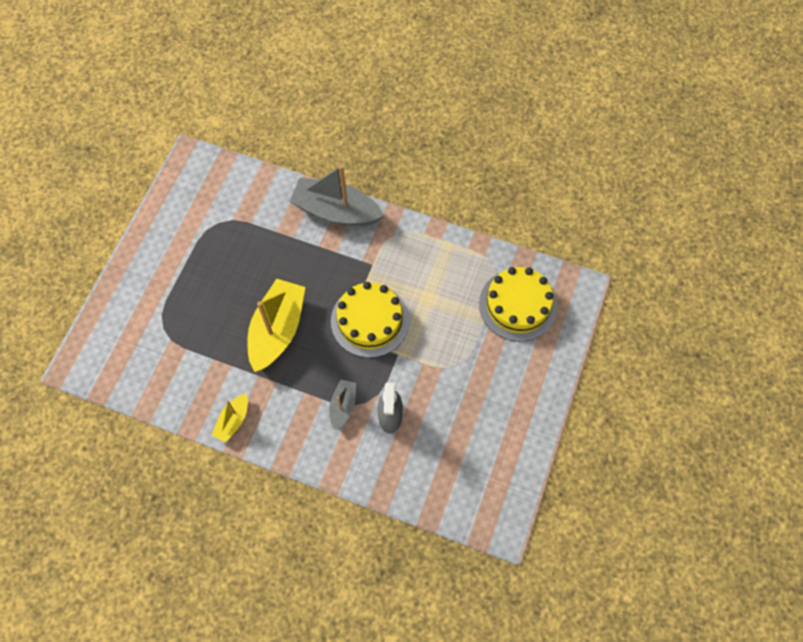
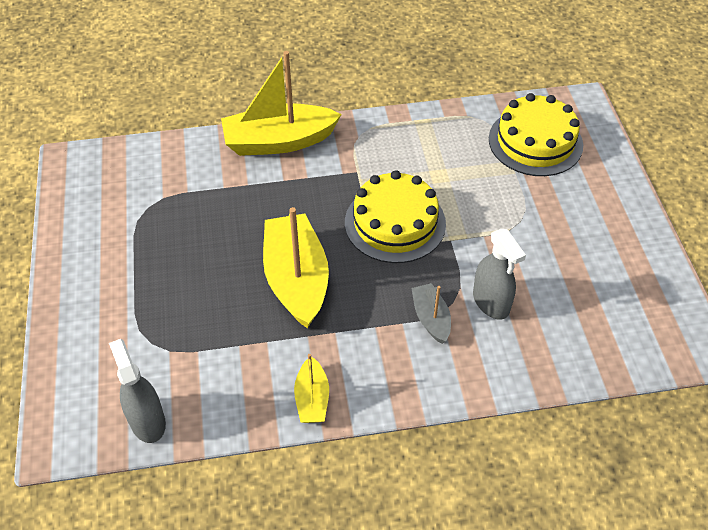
camera: 30 degrees left, 15 degrees down
(131, 381) = (147, 421): none -> grey spray bottle
(336, 211) = (279, 141): grey boat -> yellow boat

